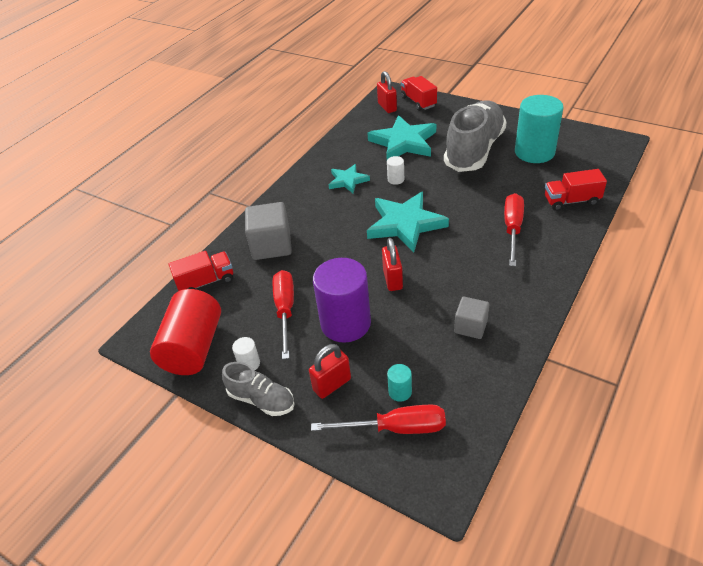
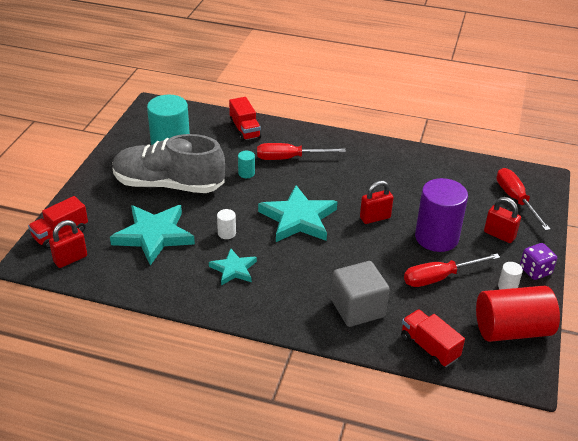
camera: 110 degrees left, 5 degrees down
(261, 399) = (535, 271): grey shoe -> purple dice
(400, 392) = (486, 201): turquoise cylinder -> turquoise cylinder (246, 173)
(470, 326) = (409, 173): grey cube -> none

